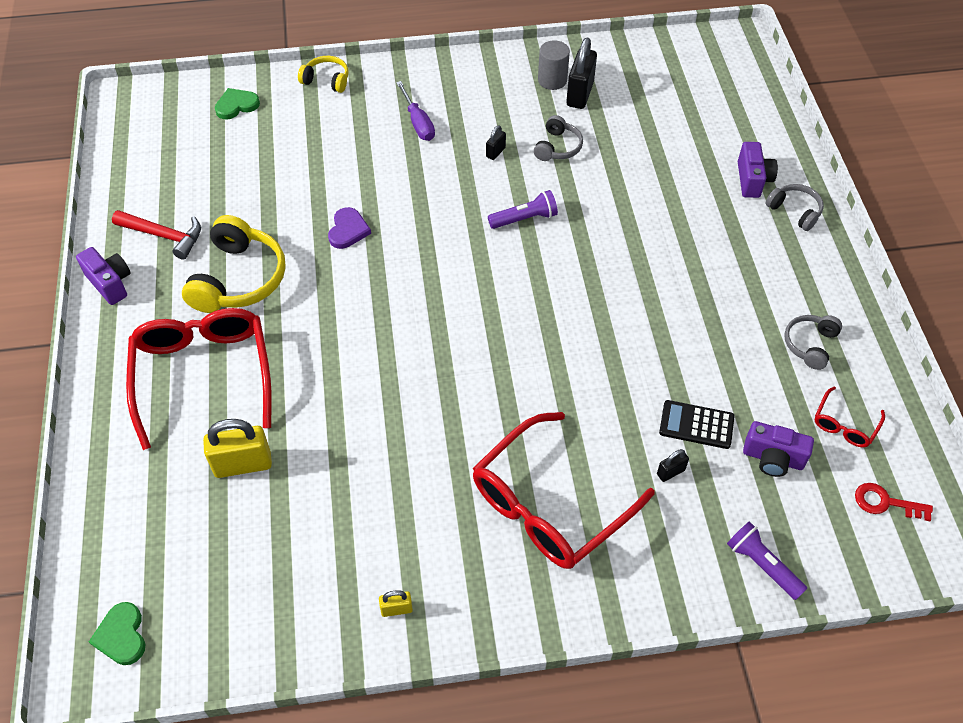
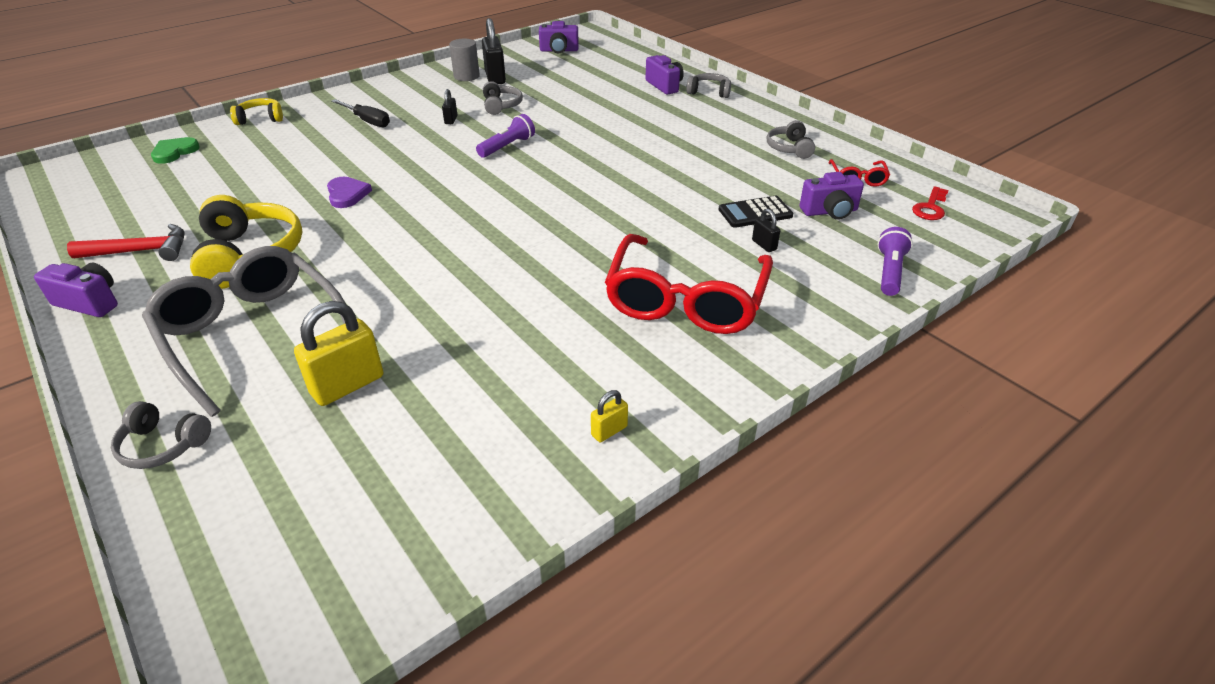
camera: 30 degrees left, 15 degrees down
(106, 460) = (163, 445): none -> grey headphones
(121, 635) = (283, 606): green heart -> none
(203, 376) = (253, 334): red glasses -> grey glasses
(418, 123) = (367, 121): purple screwdriver -> black screwdriver
(670, 472) = (764, 245): black padlock -> black padlock turned 60 degrees counterclockwise
(679, 66) = (559, 50): none -> purple camera
(762, 565) = (889, 272): purple flashlight -> purple flashlight turned 90 degrees clockwise
(885, 503) = (930, 207): red key -> red key turned 45 degrees counterclockwise

